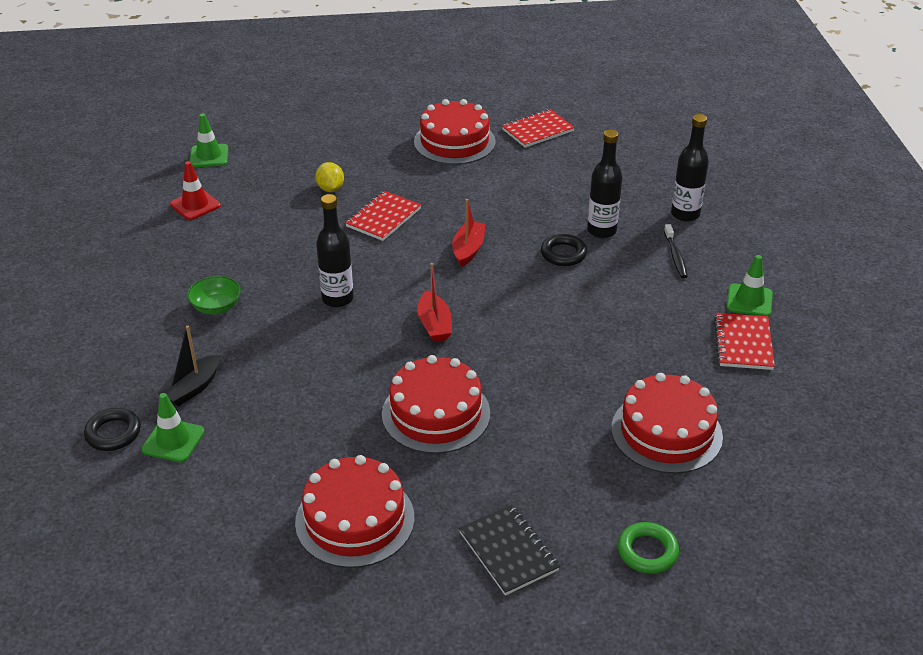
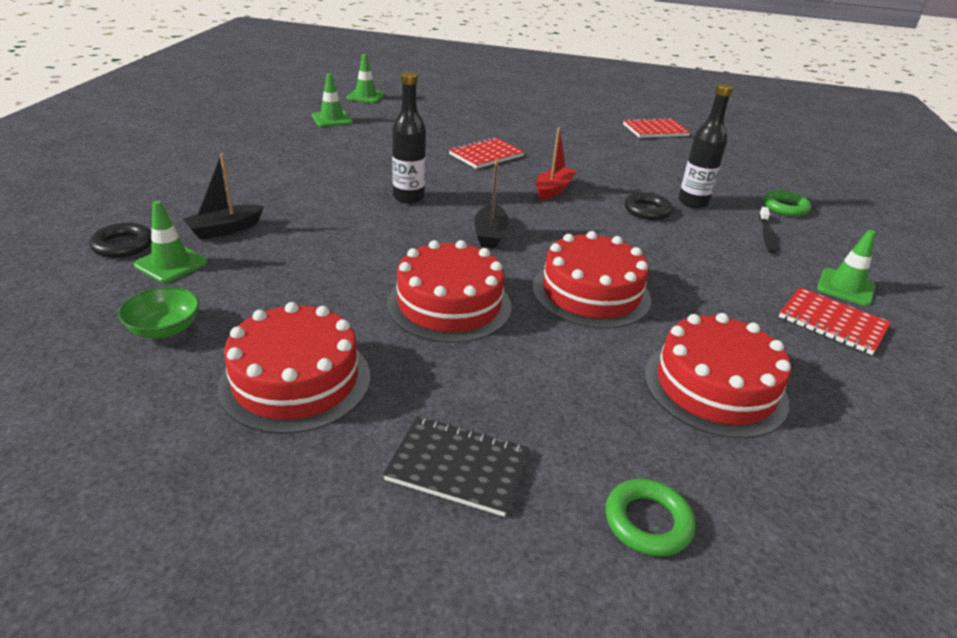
camera: 15 degrees right, 5 degrees down
(195, 205) = (332, 119): red traffic cone -> green traffic cone
(216, 307) = (296, 180): green bowl -> green bowl (165, 329)
(330, 189) = (451, 130): yellow lemon -> none
(434, 325) = (490, 234): red boat -> black boat
(454, 142) = (576, 124): red cake -> red cake (591, 293)
(508, 551) = (458, 467): black notebook -> black notebook turned 60 degrees counterclockwise
(685, 214) = (785, 207): black bottle -> green ring
(743, 343) = (832, 323): red notebook -> red notebook turned 75 degrees counterclockwise

